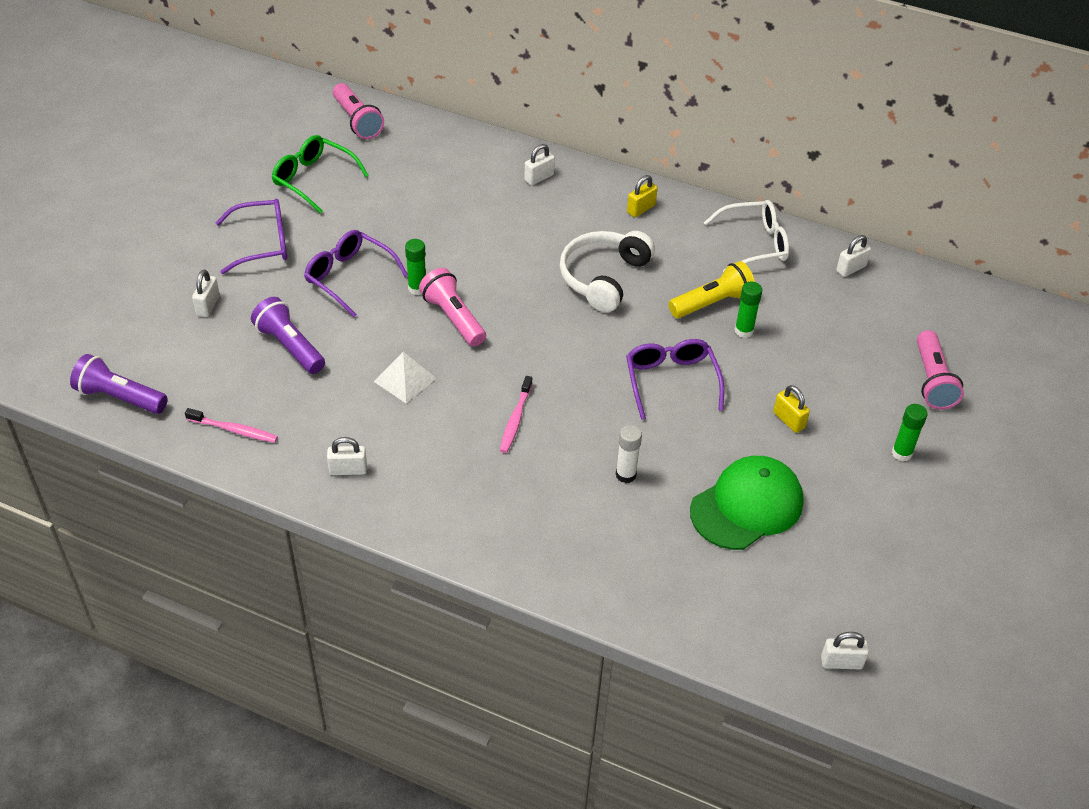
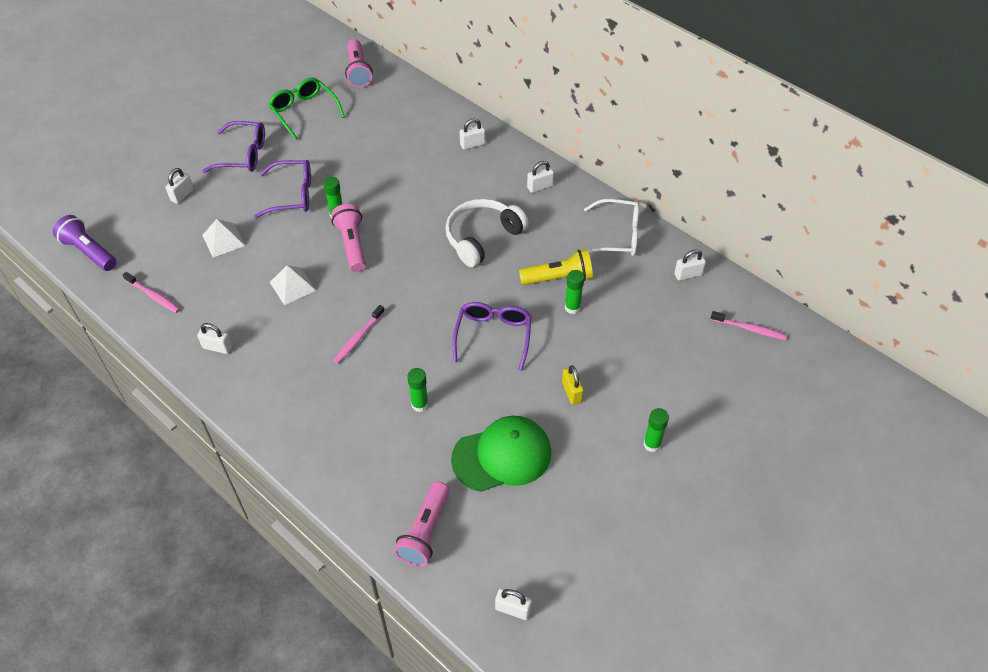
camera: 20 degrees right, 5 degrees up
(290, 346) = (223, 240): purple flashlight -> white pyramid
(349, 277) = (292, 195): purple glasses -> purple glasses turned 120 degrees clockwise
(626, 475) = (419, 404): white glue stick -> green glue stick
(641, 209) = (540, 186): yellow padlock -> white padlock
(932, 381) = (709, 388): pink flashlight -> pink flashlight (425, 531)
(943, 310) = (749, 329): none -> pink toothbrush

